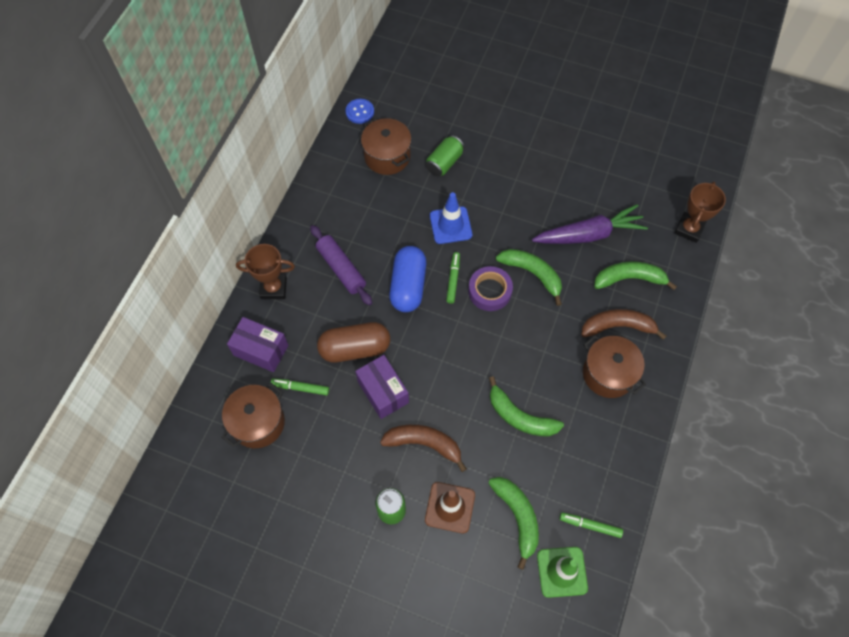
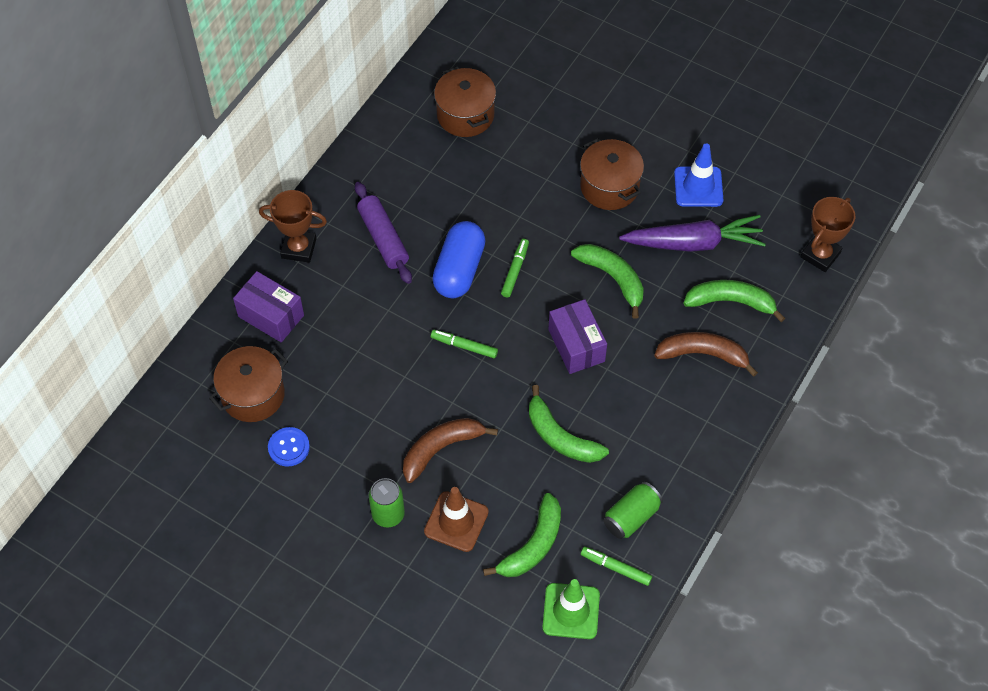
camera: 10 degrees right, 5 degrees down
(300, 388) = (309, 364): green marker -> green marker (464, 346)
(355, 348) = (381, 331): brown capsule -> none
(360, 112) = (442, 57): blue button -> blue button (289, 447)
(383, 392) = (404, 384): purple box -> purple box (576, 345)
(424, 444) = (441, 449): brown banana -> brown banana turned 60 degrees counterclockwise
(444, 163) = (534, 132): green can -> green can (631, 517)
(450, 225) = (526, 207): blue traffic cone -> blue traffic cone (698, 187)
(490, 291) = (556, 290): purple tape -> none
(517, 517) = (532, 545): green banana -> green banana turned 45 degrees clockwise
(608, 374) = (678, 406): brown pot -> brown pot (609, 187)

